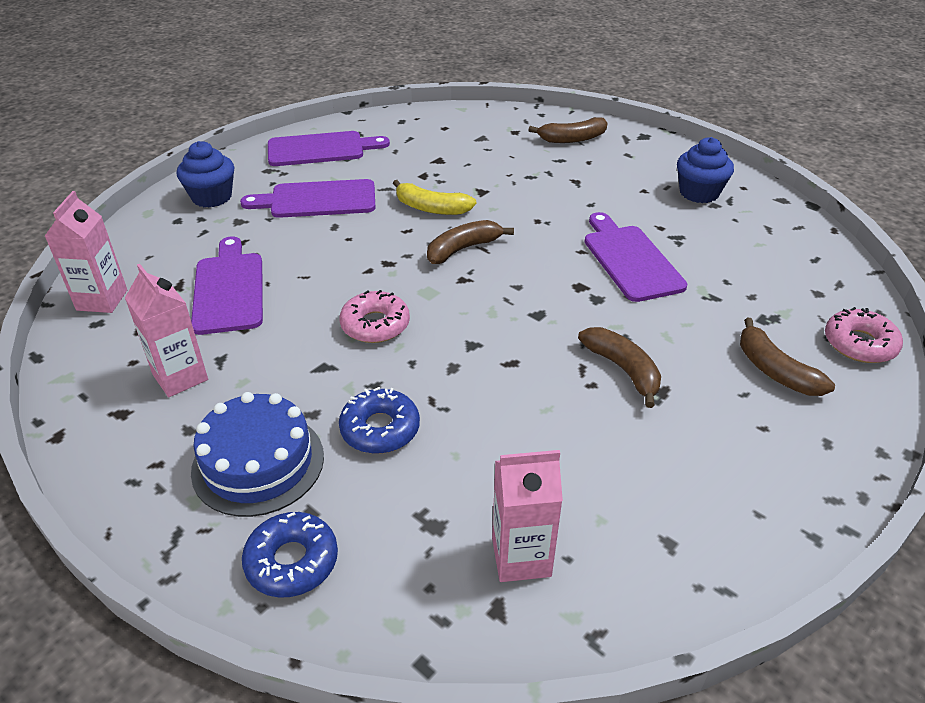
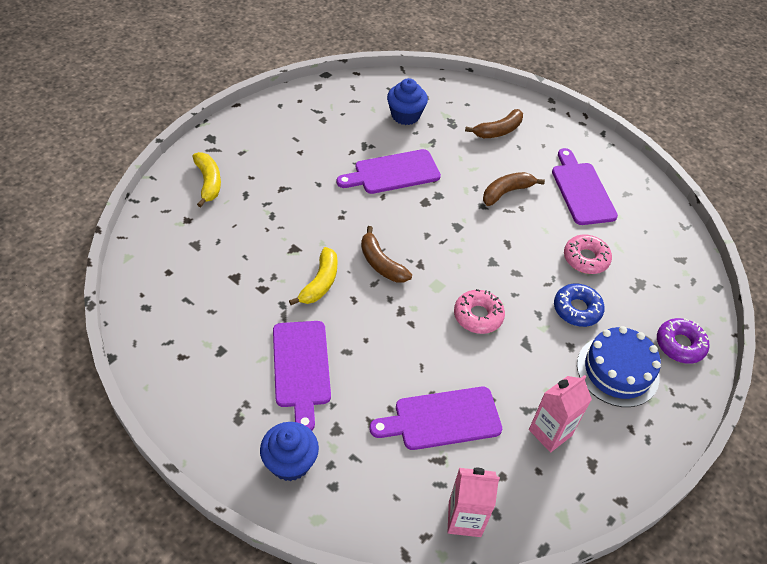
camera: 95 degrees left, 10 degrees up
(292, 561) = (680, 345): blue donut -> purple donut
(321, 149) = (198, 375): purple cutting board -> purple cutting board (581, 190)
(521, 557) = (650, 248): pink carton -> none
(572, 139) = (208, 182): brown banana -> yellow banana
(699, 193) = (306, 124): blue cupcake -> blue cupcake (405, 115)
(859, 344) = (471, 94): pink donut -> pink donut (585, 259)

